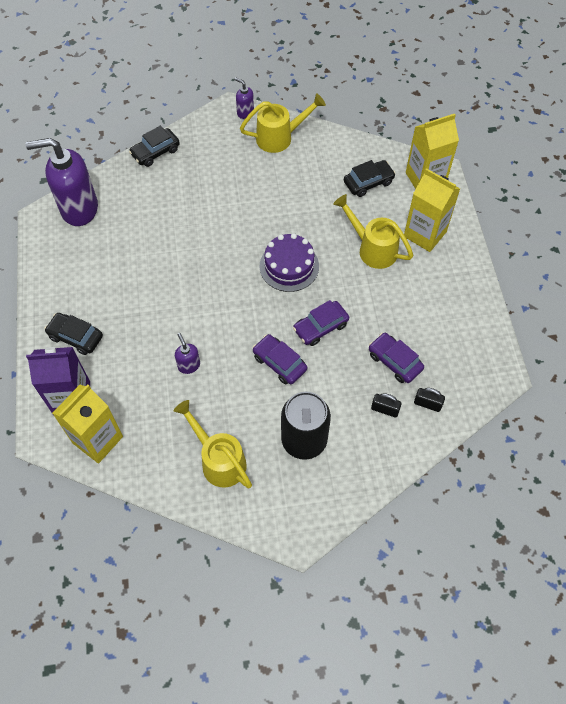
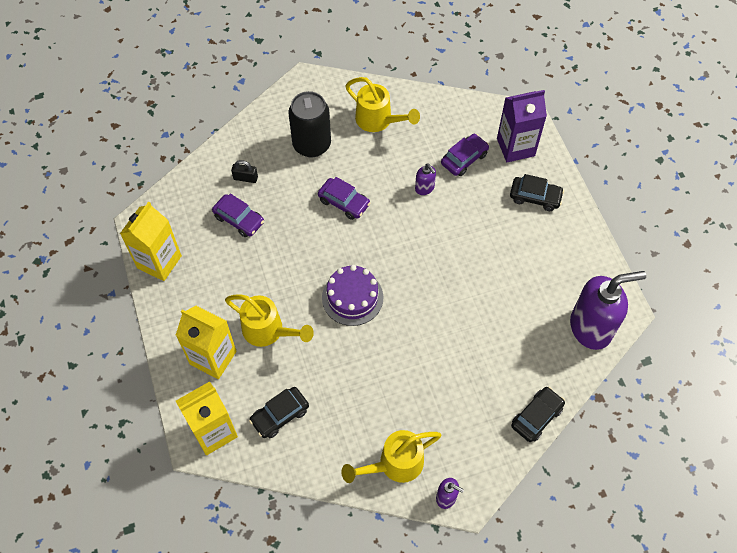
camera: 170 degrees right, 0 degrees up
(97, 440) = (481, 120): yellow carton -> yellow carton (159, 262)
(320, 327) = (311, 240): purple car -> purple car (464, 159)
(427, 404) = (208, 188): black padlock -> none

